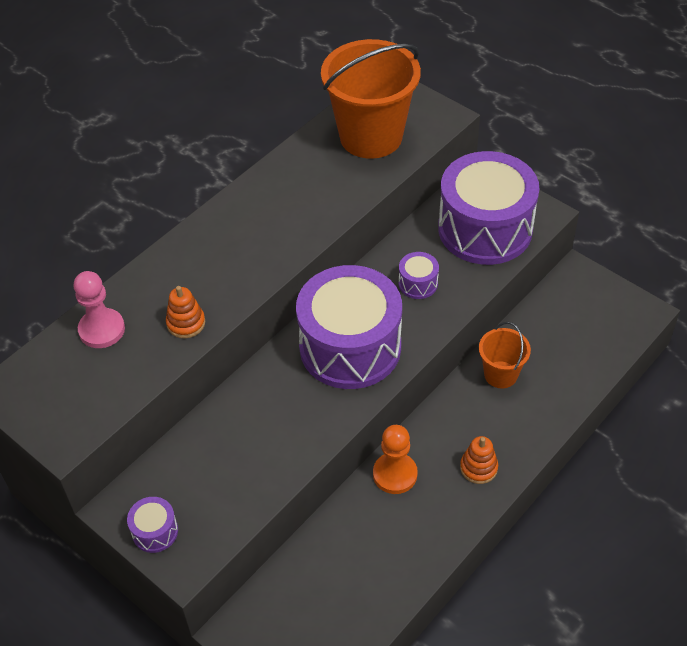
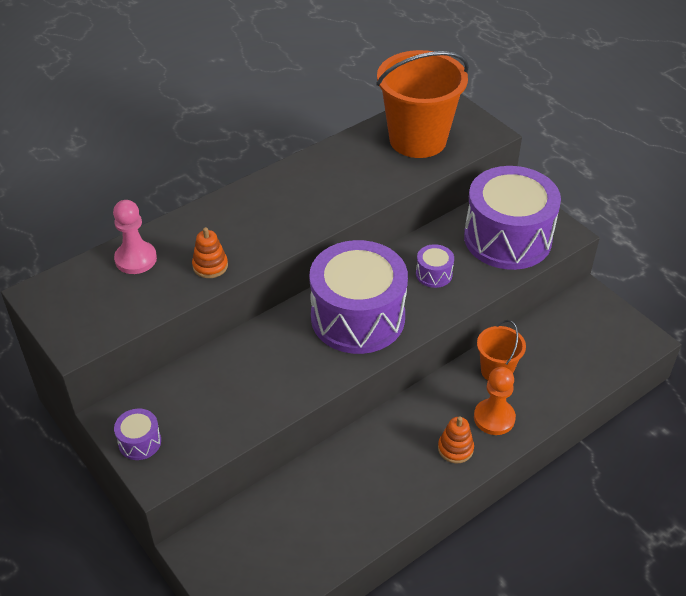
camera: 10 degrees right, 5 degrees down
(395, 474) = (376, 440): orange pawn -> orange pawn (494, 418)

